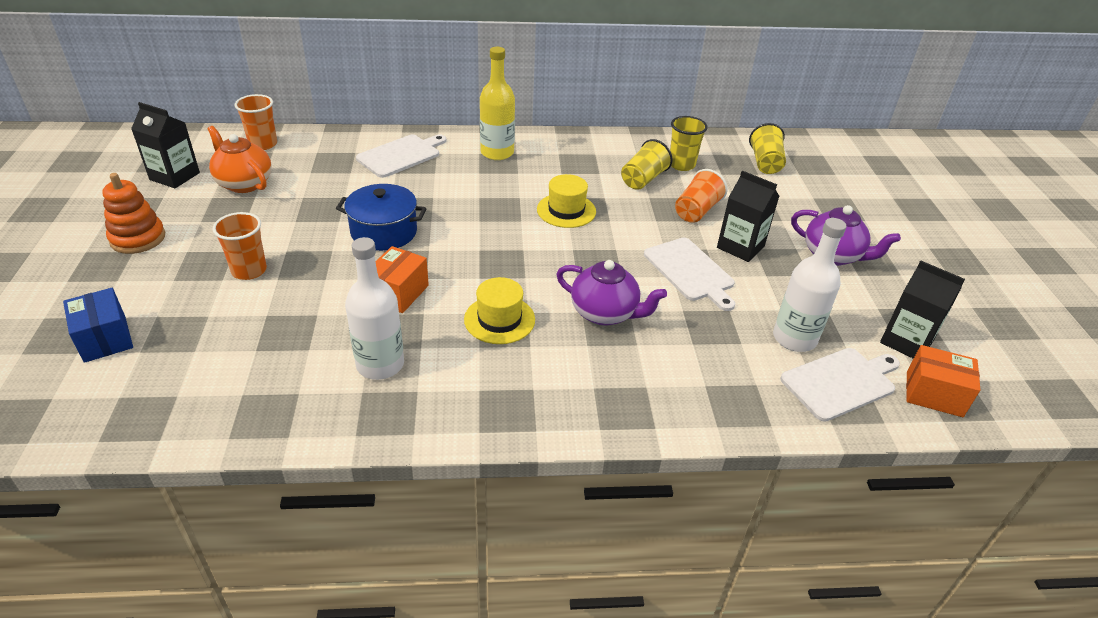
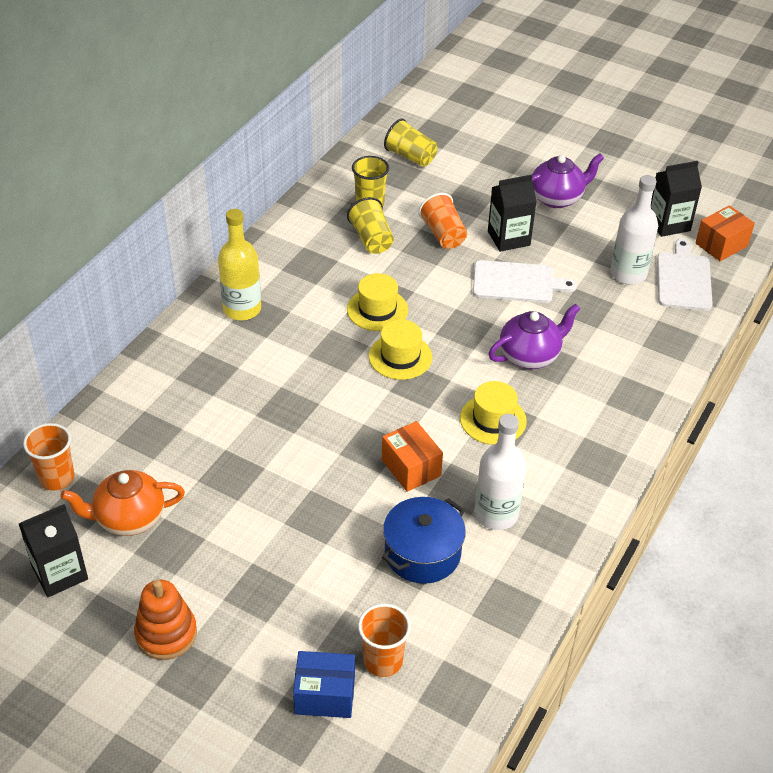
camera: 55 degrees left, 5 degrees up
(249, 270) = (296, 560): orange cup -> orange cup (383, 661)
(384, 232) = (310, 442): blue pot -> blue pot (422, 553)
(401, 155) = (183, 378): white cutting board -> none
(524, 241) = (400, 357): none -> yellow hat

